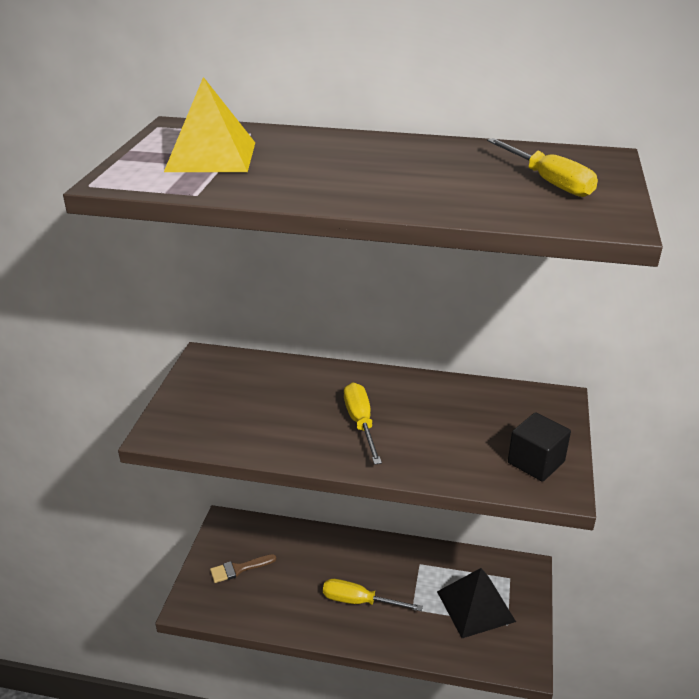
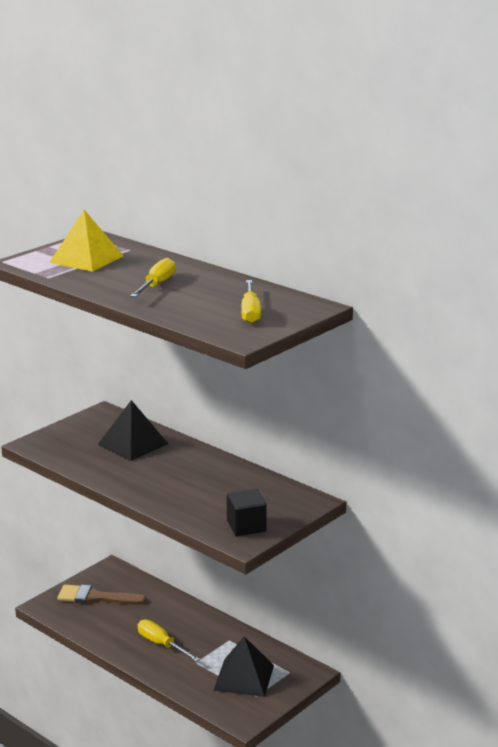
camera: 30 degrees right, 10 degrees down
(239, 569) = (95, 597): brown brush -> brown brush, size x1.59
(285, 390) = (133, 444): none -> black pyramid
(360, 423) = (159, 474): yellow screwdriver -> yellow screwdriver (156, 285)

